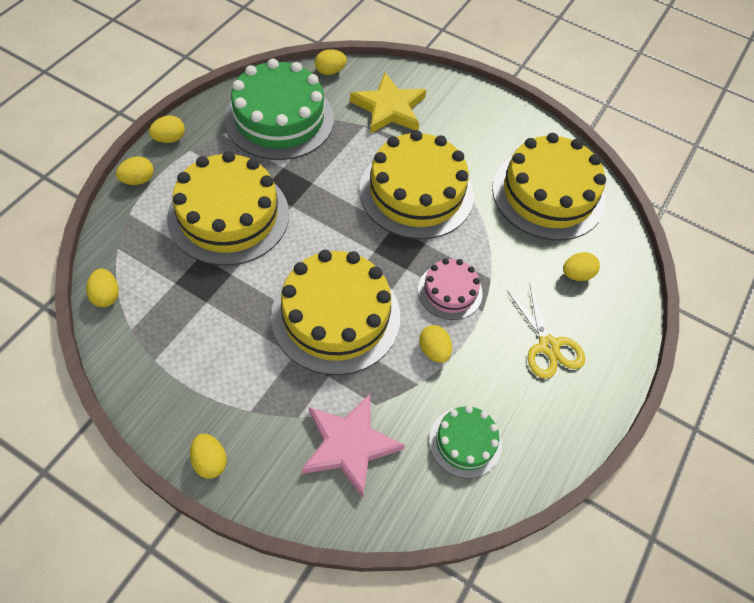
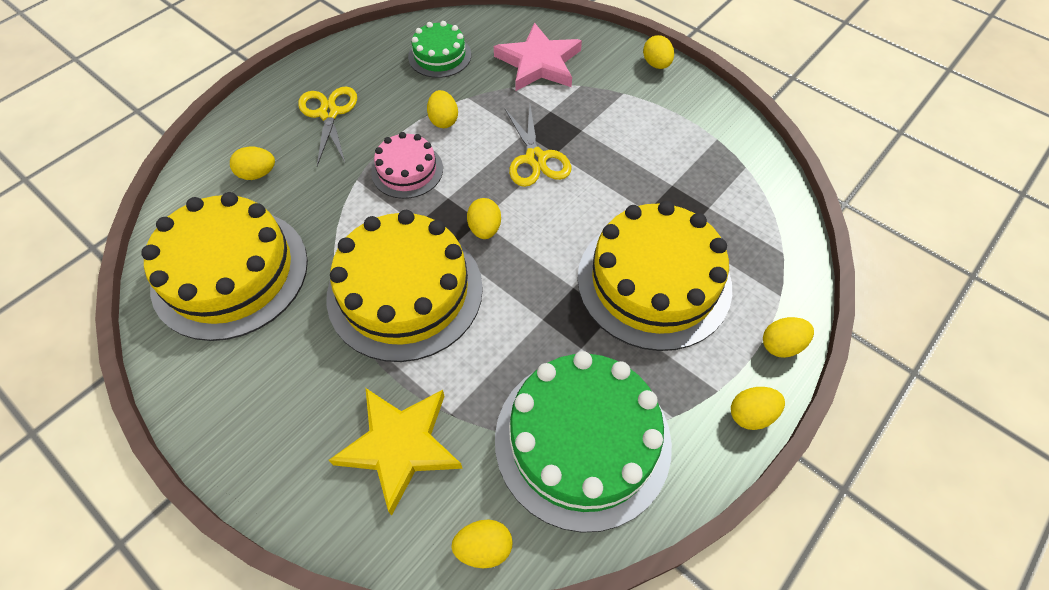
camera: 165 degrees left, 0 degrees up
(106, 296) = (780, 200): yellow egg -> yellow egg (485, 229)
(336, 316) = (535, 159): yellow cake -> yellow scissors

